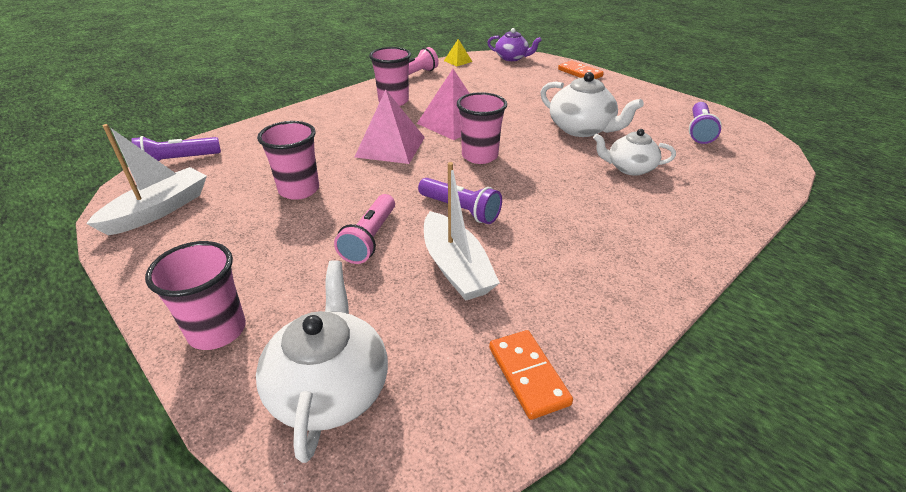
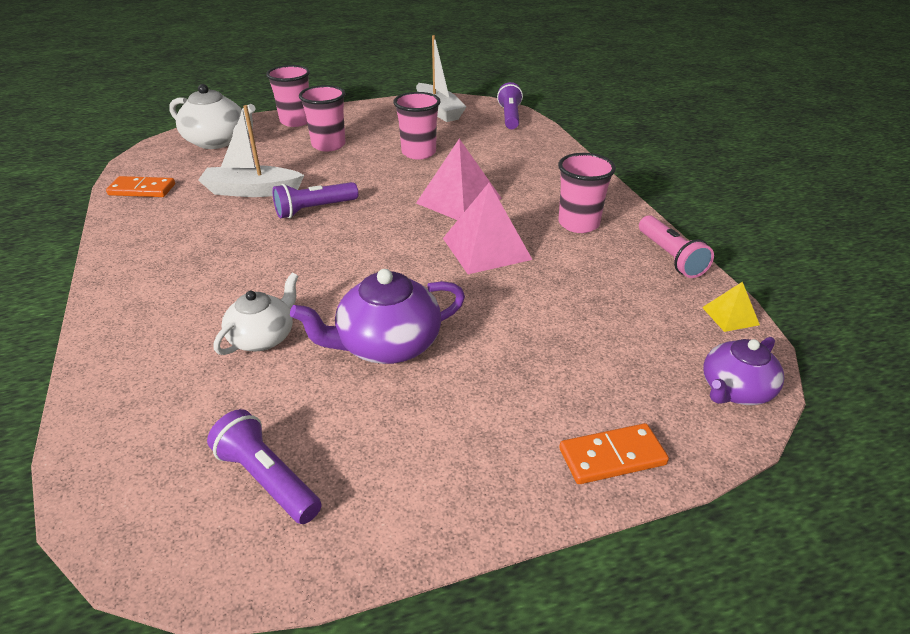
camera: 115 degrees right, 0 degrees up
(370, 238) = (323, 168): pink flashlight -> none
(479, 156) = (393, 244): pink cup -> pink cup (328, 145)
(582, 129) = (387, 345): white teapot -> purple teapot

